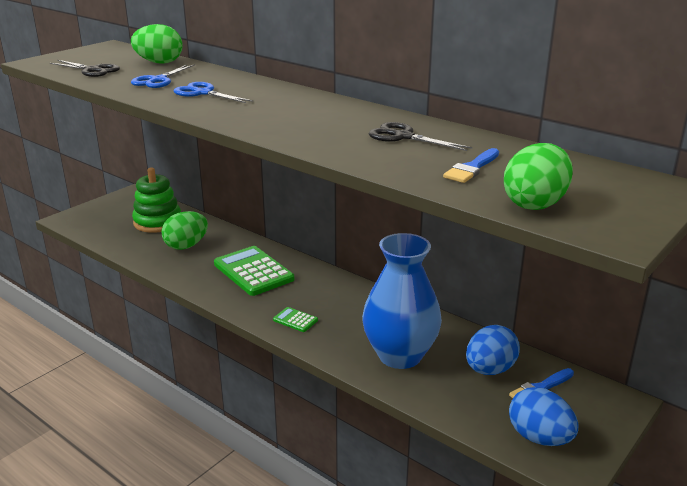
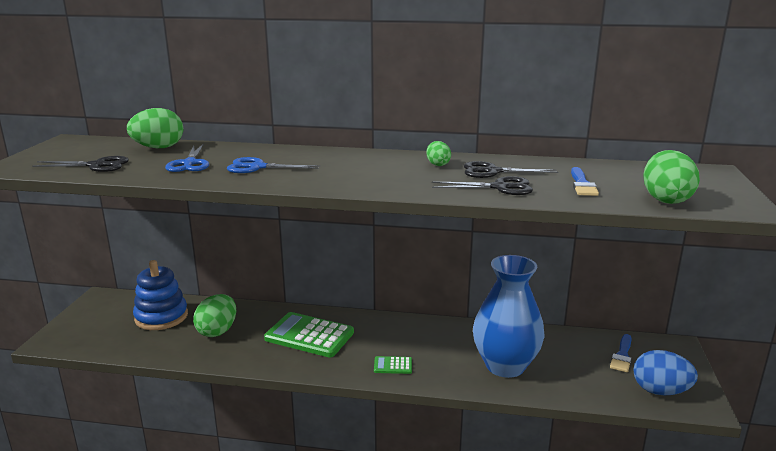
camera: 30 degrees left, 5 degrees down
(157, 222) = (161, 317): green stacking toy -> blue stacking toy
(363, 119) = (438, 164): none -> green egg
(379, 153) = (500, 187): none -> black scissors
(489, 370) = (576, 354): blue egg -> none

